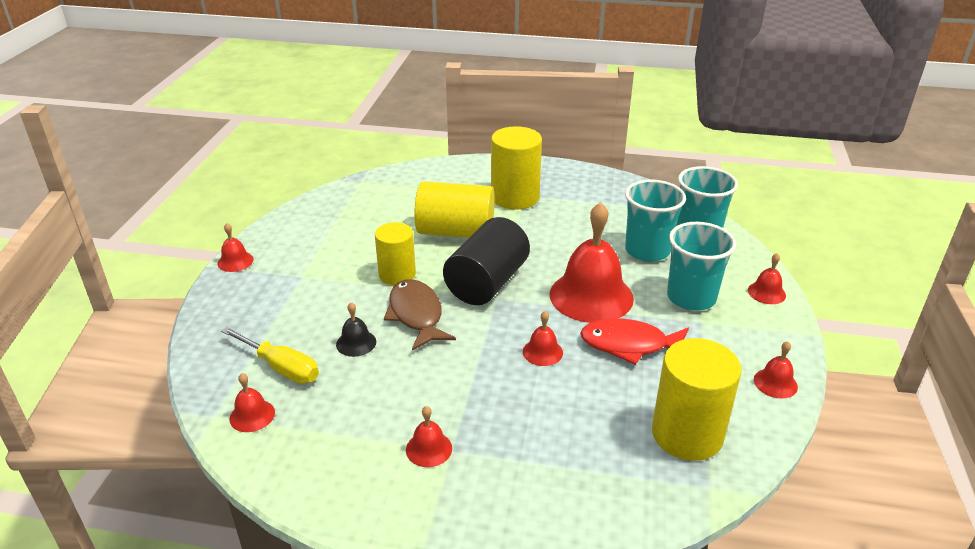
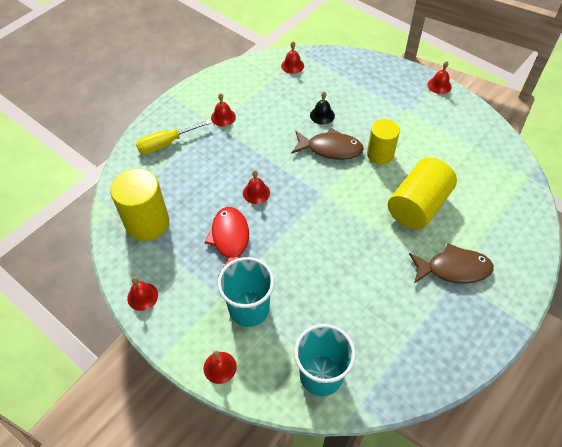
camera: 120 degrees right, 20 degrees up
(280, 367) = (321, 82): yellow screwdriver -> yellow screwdriver (166, 143)
(487, 283) = (342, 196): black cylinder -> none
(515, 197) = (453, 269): yellow cylinder -> brown fish
(591, 296) = (291, 247): red bell -> none
(629, 345) = (230, 240): red fish -> red fish turned 45 degrees counterclockwise
(647, 250) = (322, 319): turquoise cup -> none

